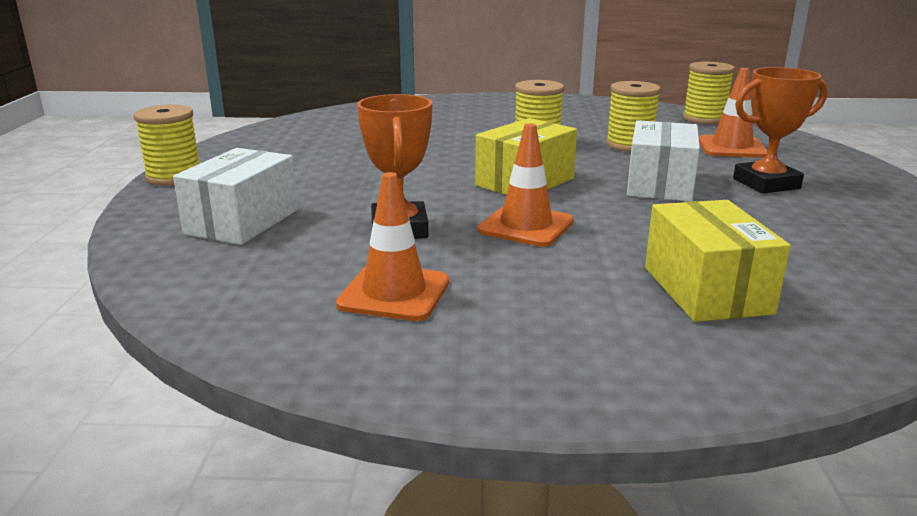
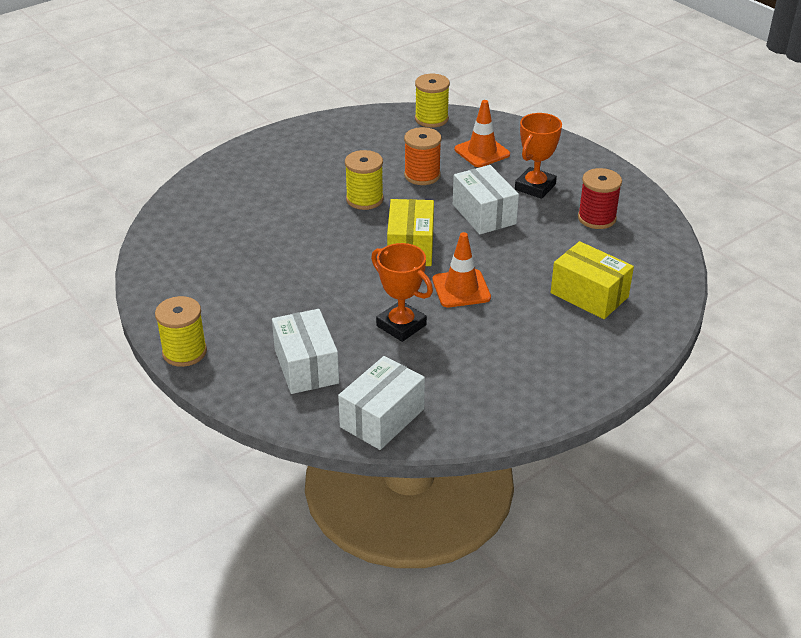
camera: 40 degrees left, 15 degrees up
(217, 290) = (382, 418): none -> white box
(394, 293) = (466, 372): orange traffic cone -> none
(629, 145) = (422, 175): yellow spool -> orange spool
(828, 228) = (596, 218): none -> red spool

